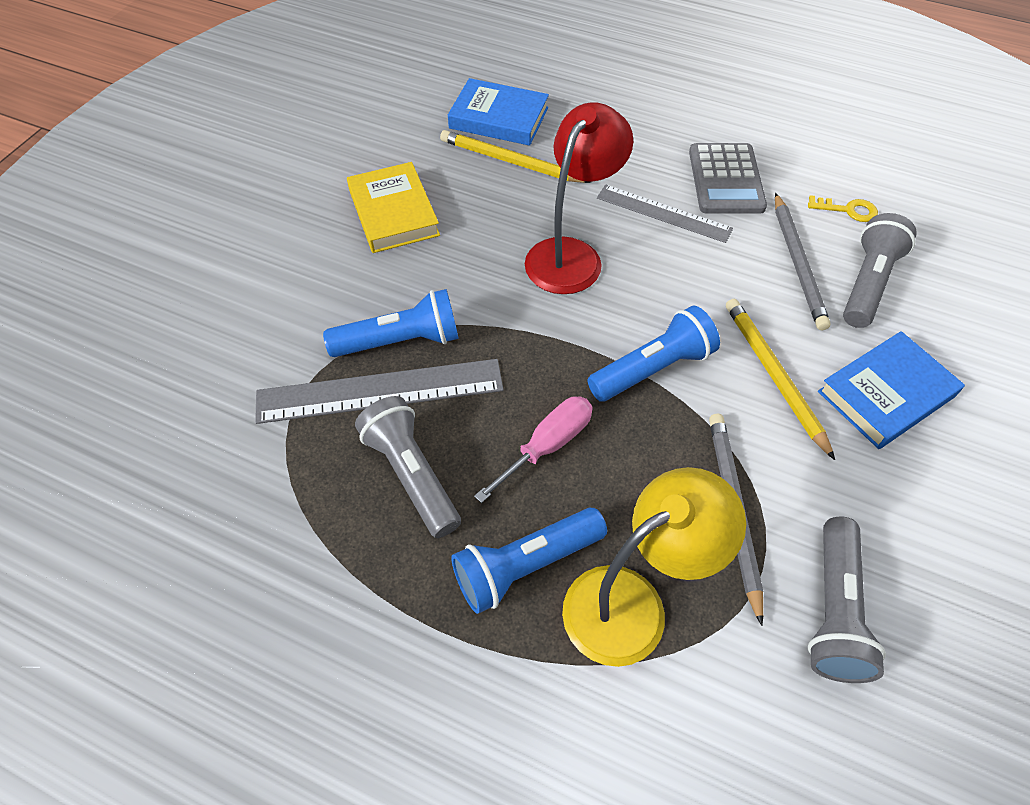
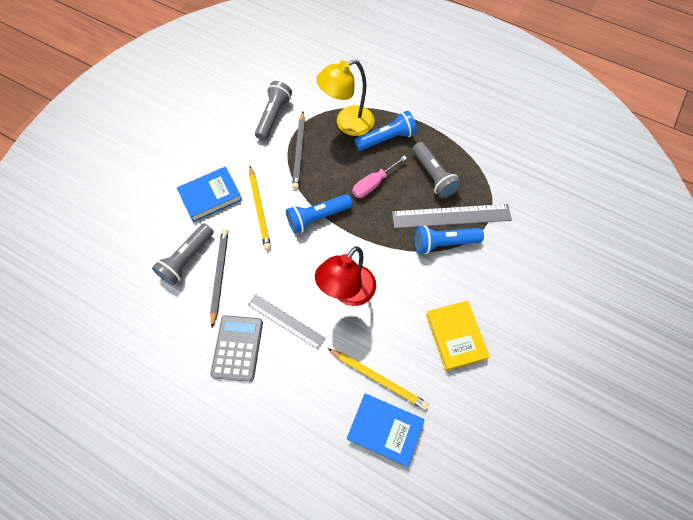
camera: 175 degrees left, 10 degrees up
(848, 210) = (171, 314): yellow key -> none

